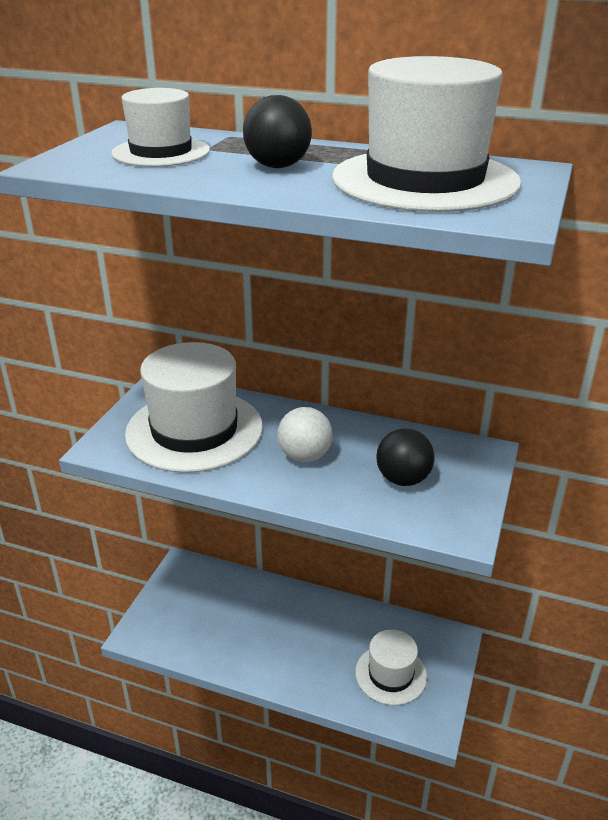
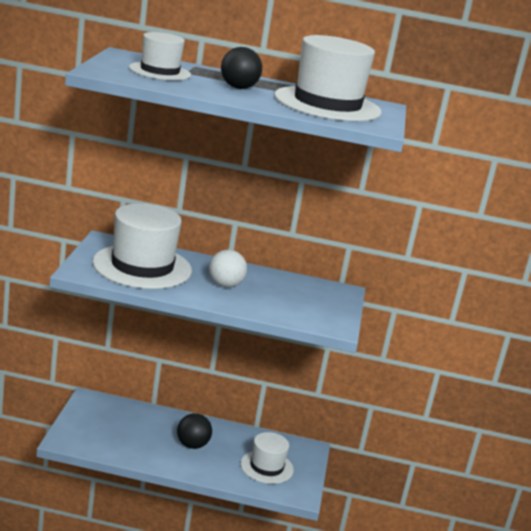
camera: 15 degrees left, 10 degrees down
(403, 479) = (294, 300): black ball -> black ball (192, 445)

